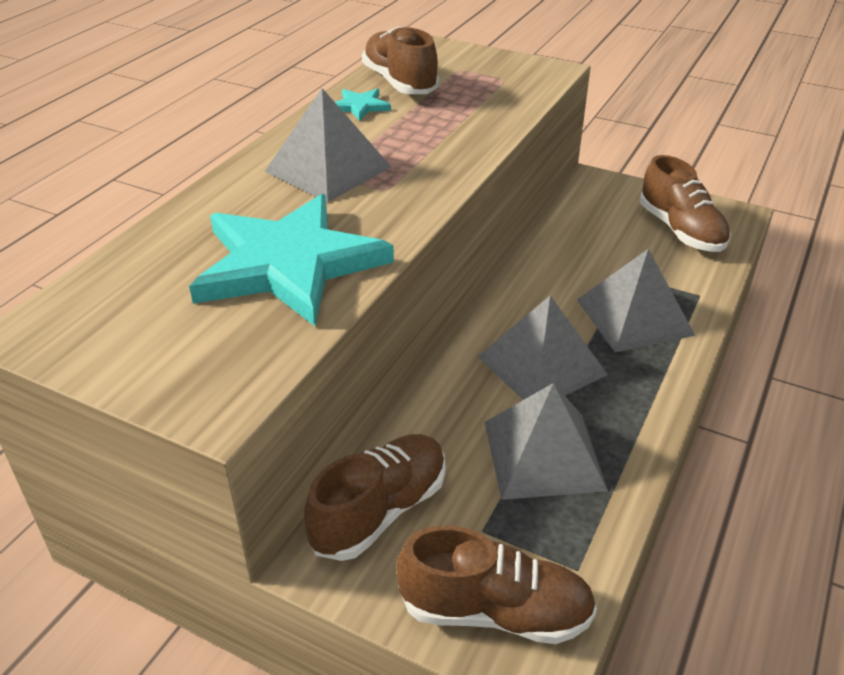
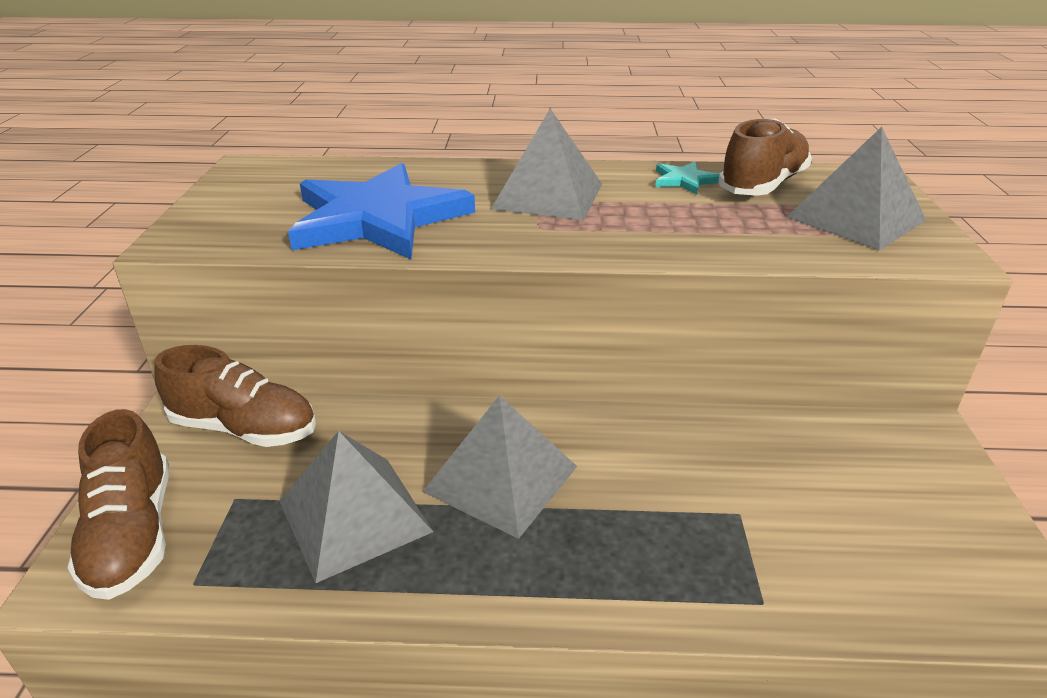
camera: 65 degrees right, 5 degrees down
(288, 264) = (378, 218): turquoise star -> blue star
(634, 317) = (652, 539): grey pyramid -> grey pyramid (856, 218)
(680, 230) = (909, 549): brown shoe -> none

